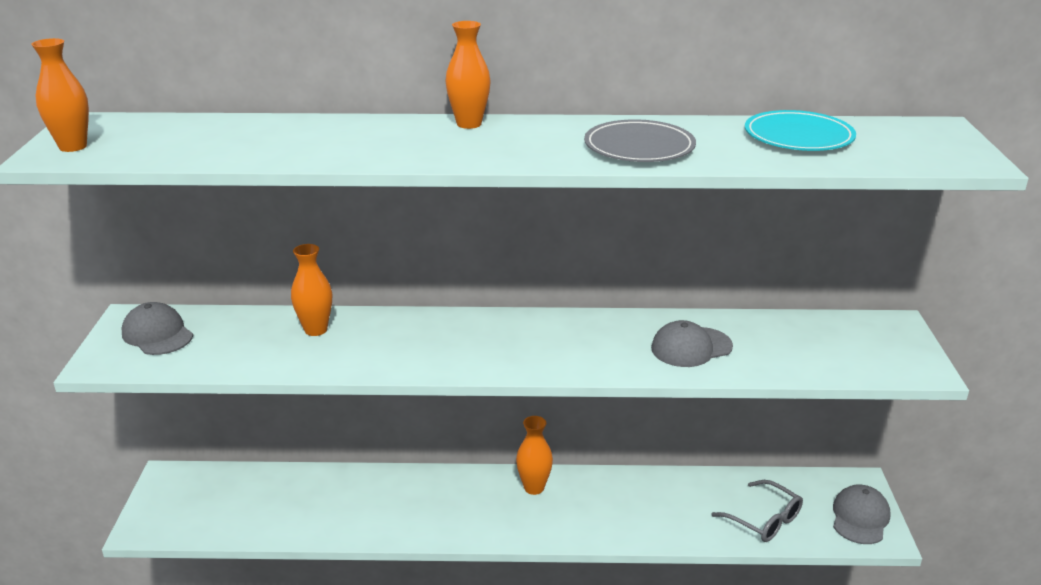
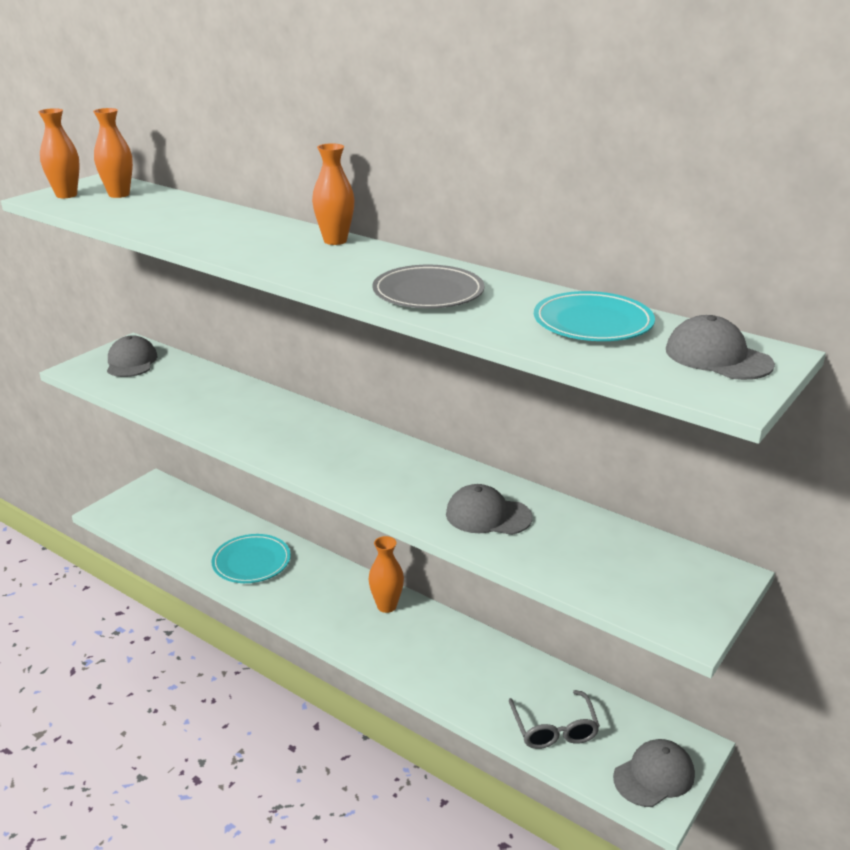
camera: 35 degrees right, 0 degrees up
(315, 330) = (227, 394): orange vase -> orange vase (119, 194)
(365, 506) = (251, 562): none -> turquoise plate
(917, 138) = (718, 357): none -> grey cap

